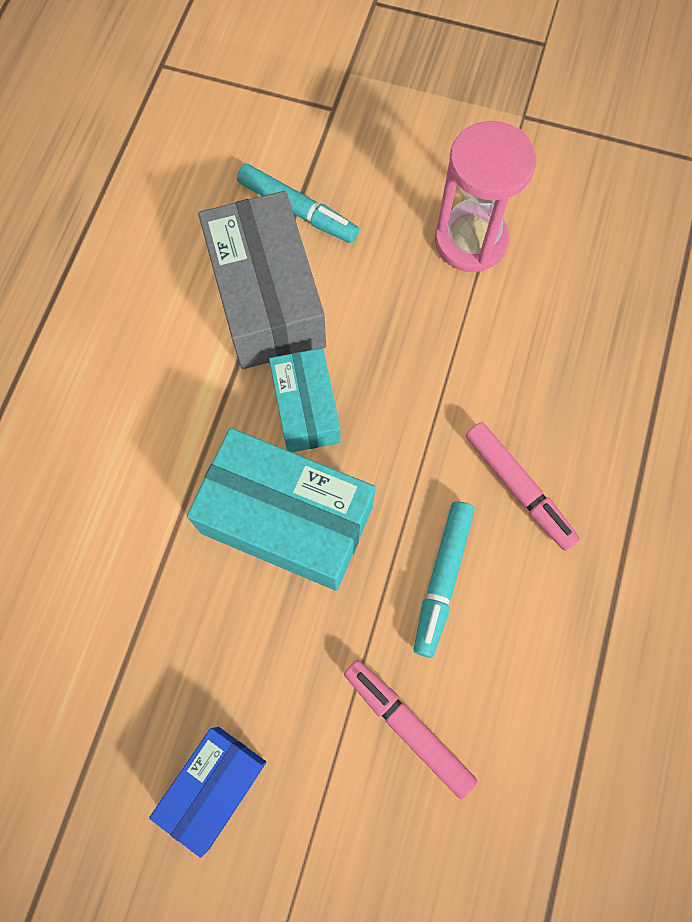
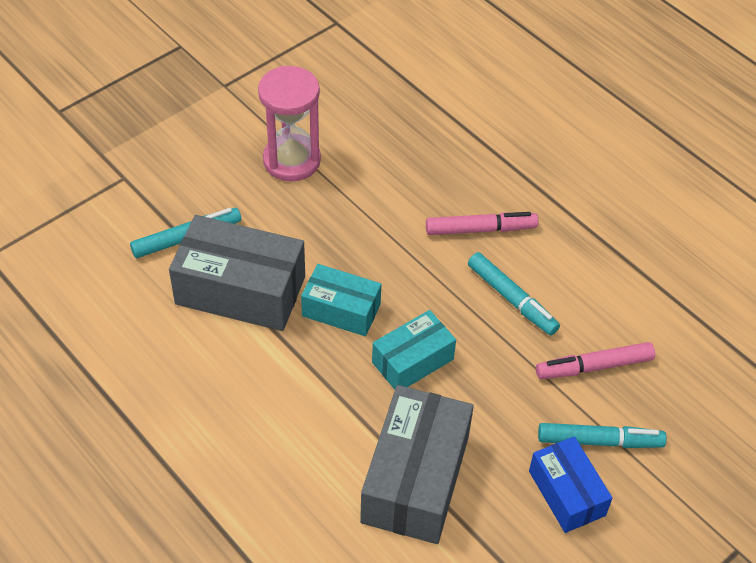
camera: 60 degrees left, 20 degrees down
(139, 609) = (415, 479): none -> grey box
(287, 520) = (412, 361): turquoise box -> turquoise box, size x0.60
(307, 788) = (599, 441): none -> turquoise marker

